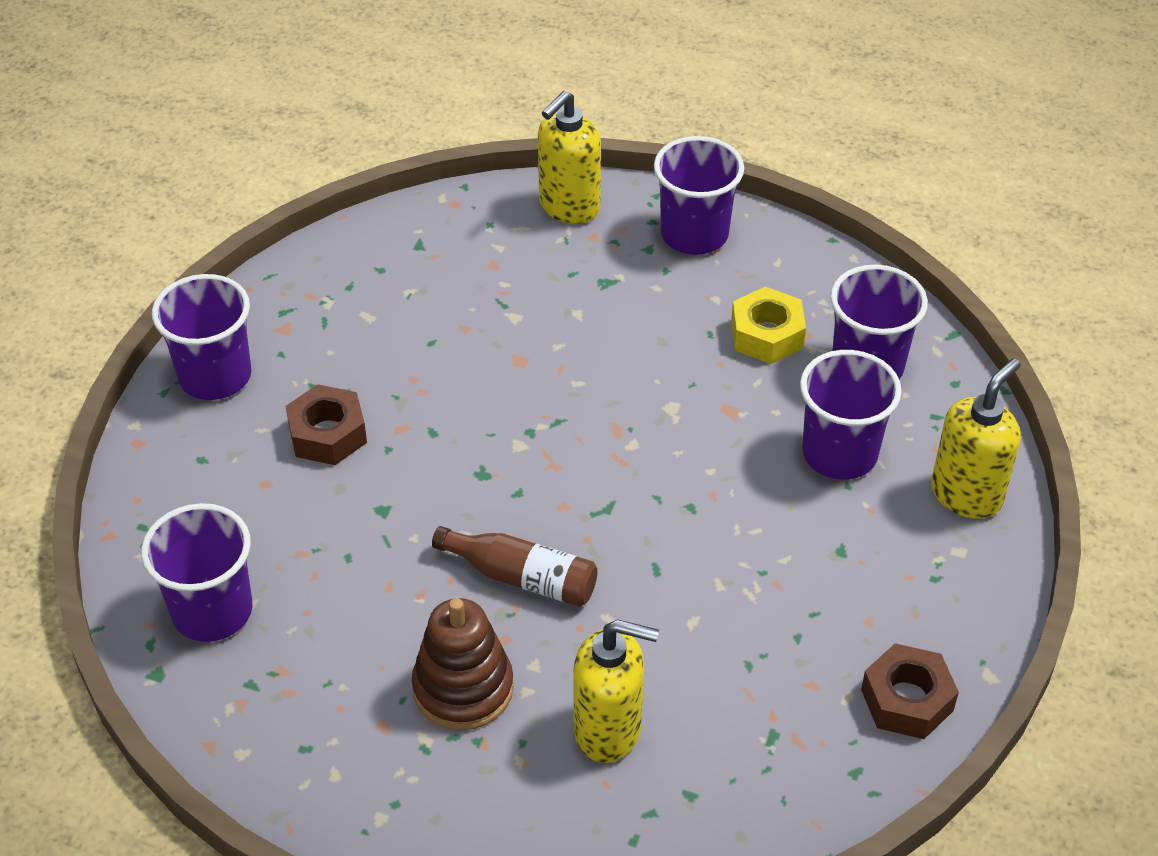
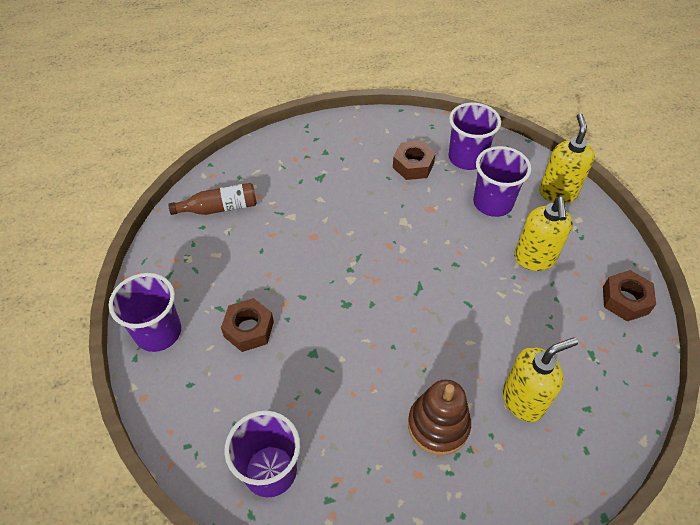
camera: 35 degrees left, 5 degrees up
(522, 577) = (413, 346): brown bottle -> brown bottle (219, 208)
(569, 207) = (270, 150): yellow soap dispenser -> yellow soap dispenser (534, 259)
(694, 234) = (340, 135): purple cup -> none
(766, 335) = (413, 165): yellow nut -> brown nut

